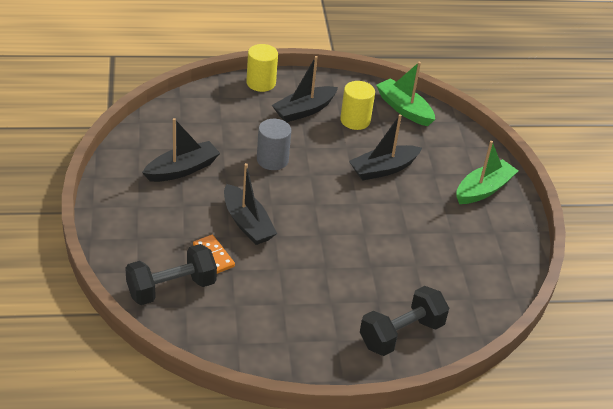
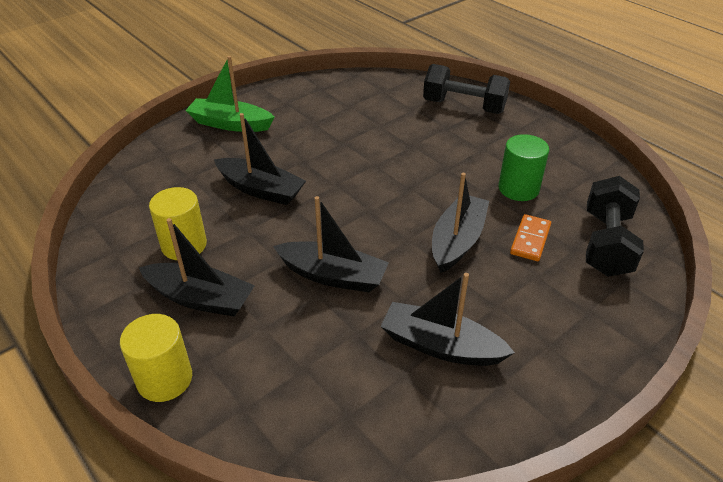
camera: 120 degrees left, 0 degrees up
(171, 288) = (606, 244): black dumbbell -> black dumbbell turned 75 degrees clockwise
(265, 287) = (518, 189): none -> green cylinder
(272, 160) = (333, 276): grey cylinder -> black boat
(404, 109) = (124, 218): green boat -> none

